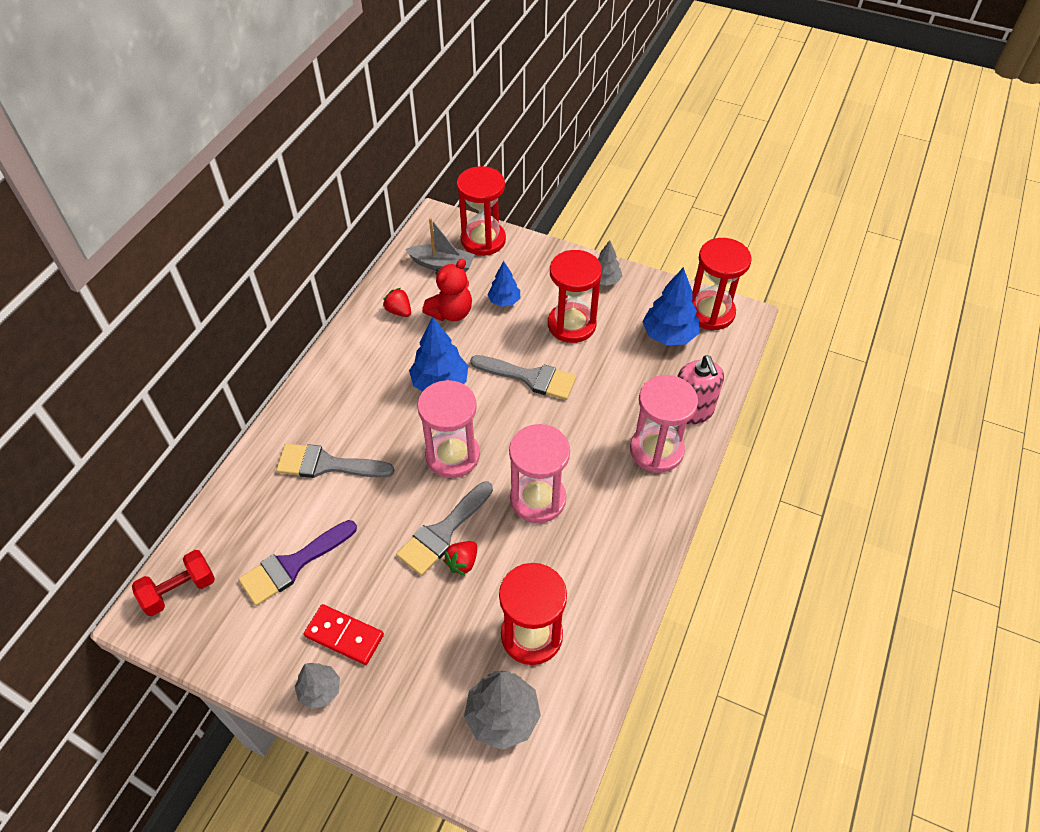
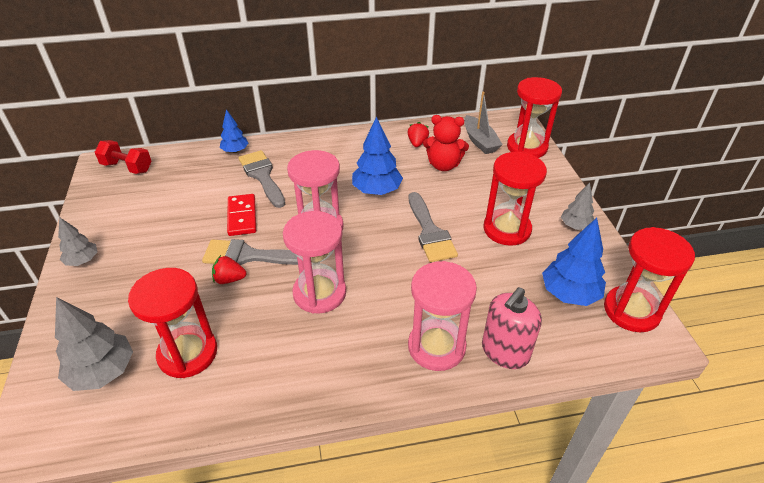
camera: 55 degrees right, 10 degrees down
(292, 565) = (173, 201): purple brush -> none
(344, 635) = (132, 250): red domino -> red domino (242, 216)
(504, 301) = (485, 184): blue tree -> blue tree (235, 151)

